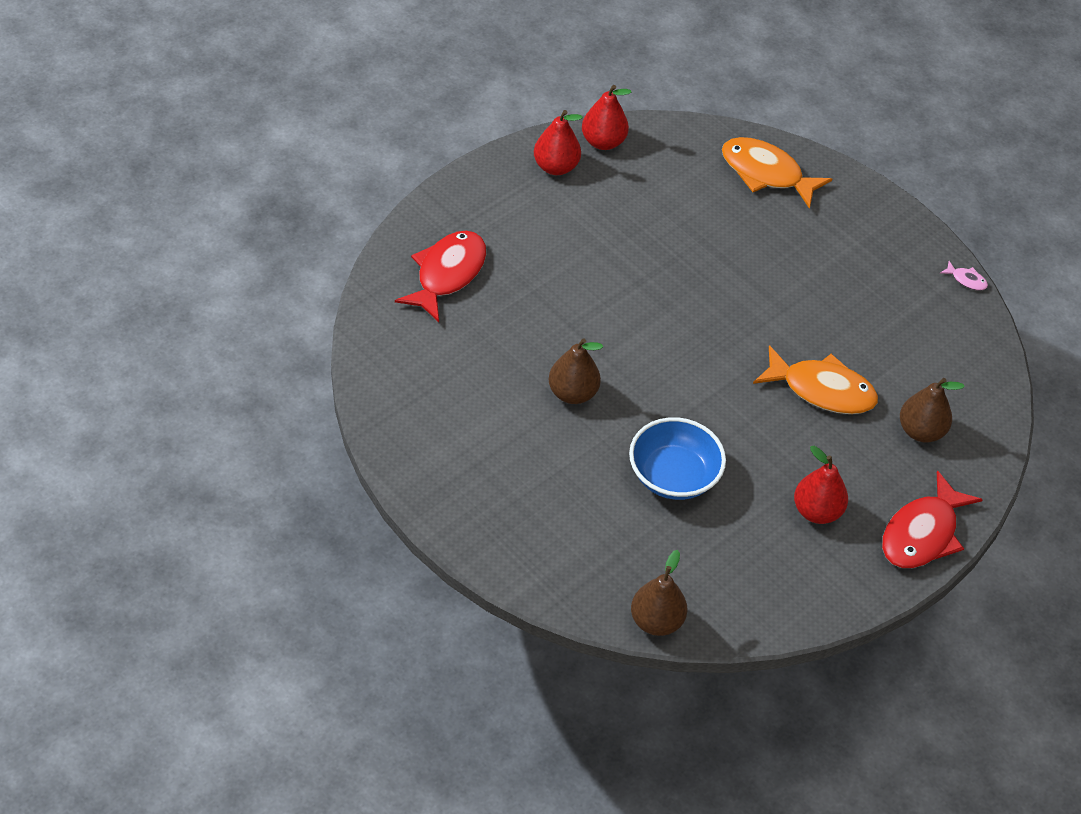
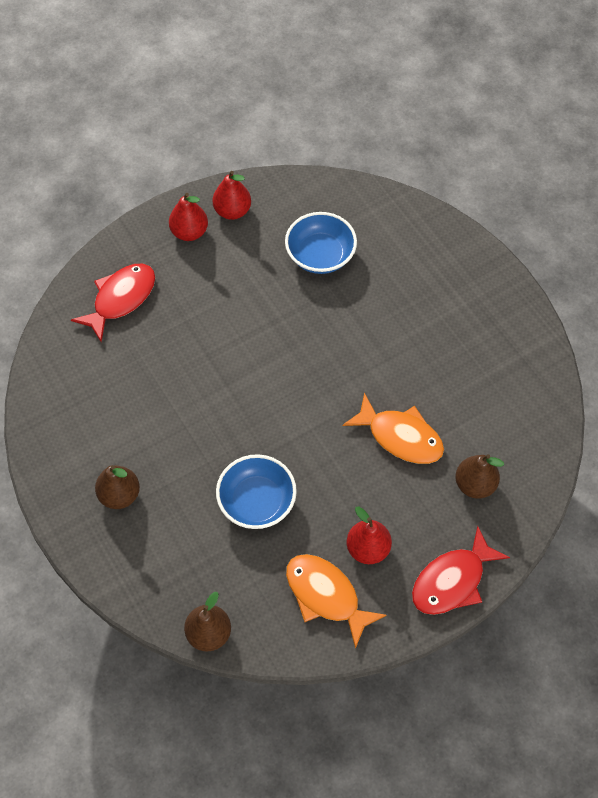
camera: 15 degrees right, 10 degrees up
(572, 393) = (194, 417): brown pear -> brown pear (119, 495)
(603, 142) = (276, 192): red pear -> red pear (189, 232)
(674, 206) = (320, 255): none -> blue bowl
(766, 173) = (404, 233): orange fish -> orange fish (326, 596)
(966, 280) = (549, 347): pink fish -> none

